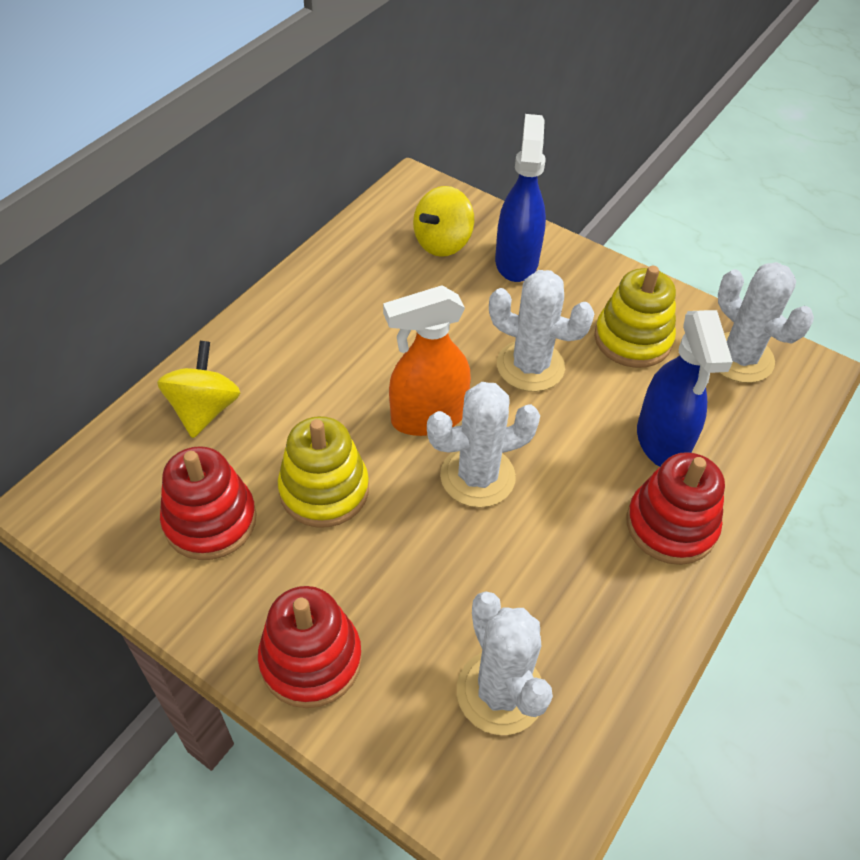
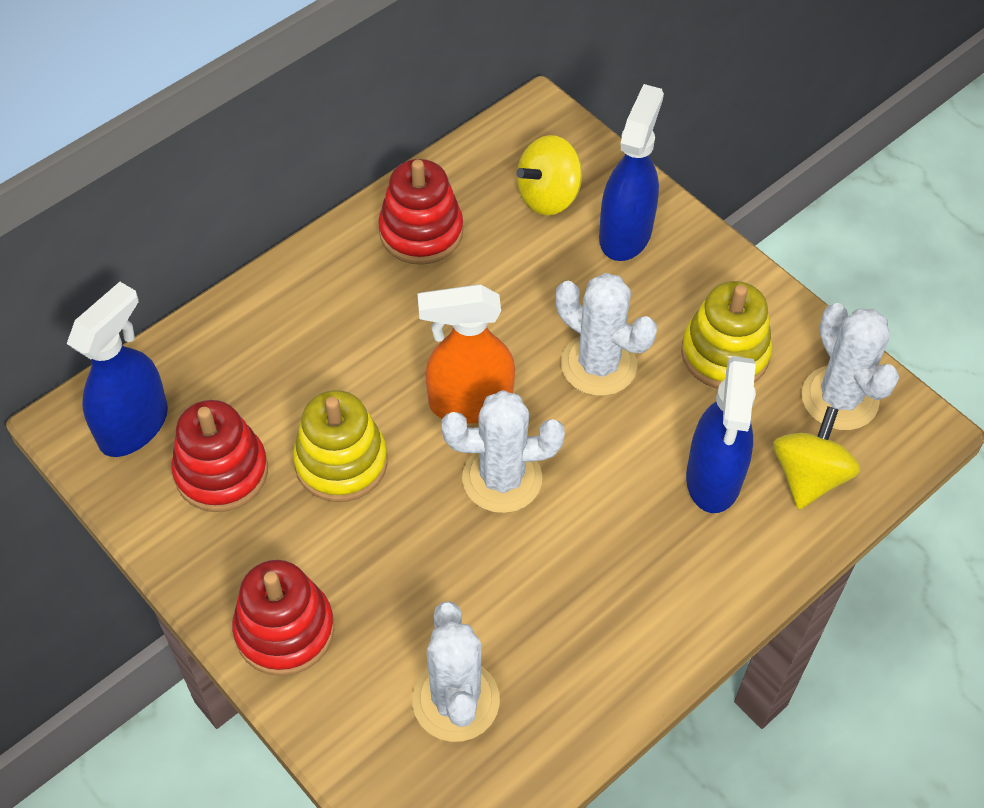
camera: 15 degrees right, 5 degrees up
(113, 494) = (134, 425): none -> blue spray bottle
(204, 410) = (242, 351): yellow spinning top -> yellow spinning top (809, 476)
(671, 525) = (688, 572): red stacking toy -> red stacking toy (421, 232)

